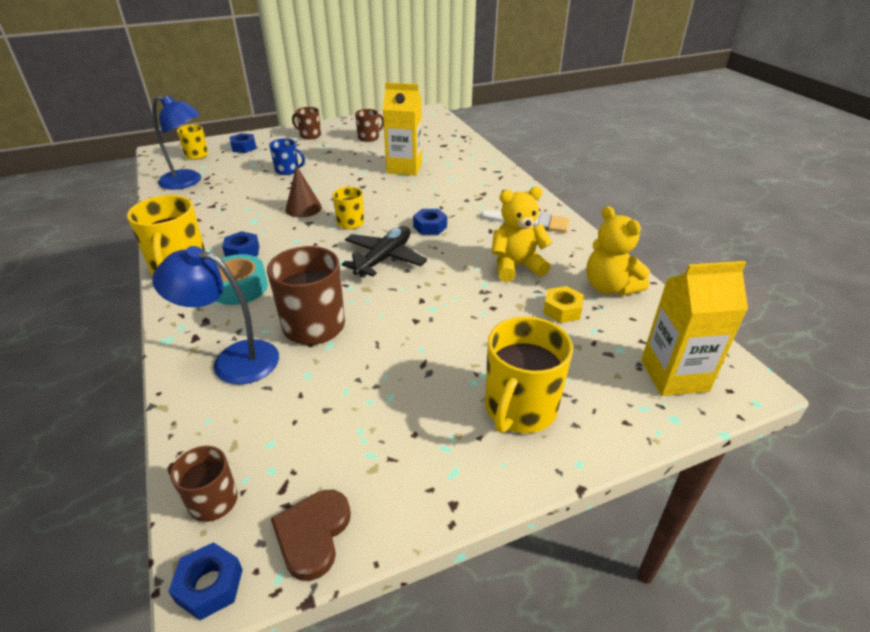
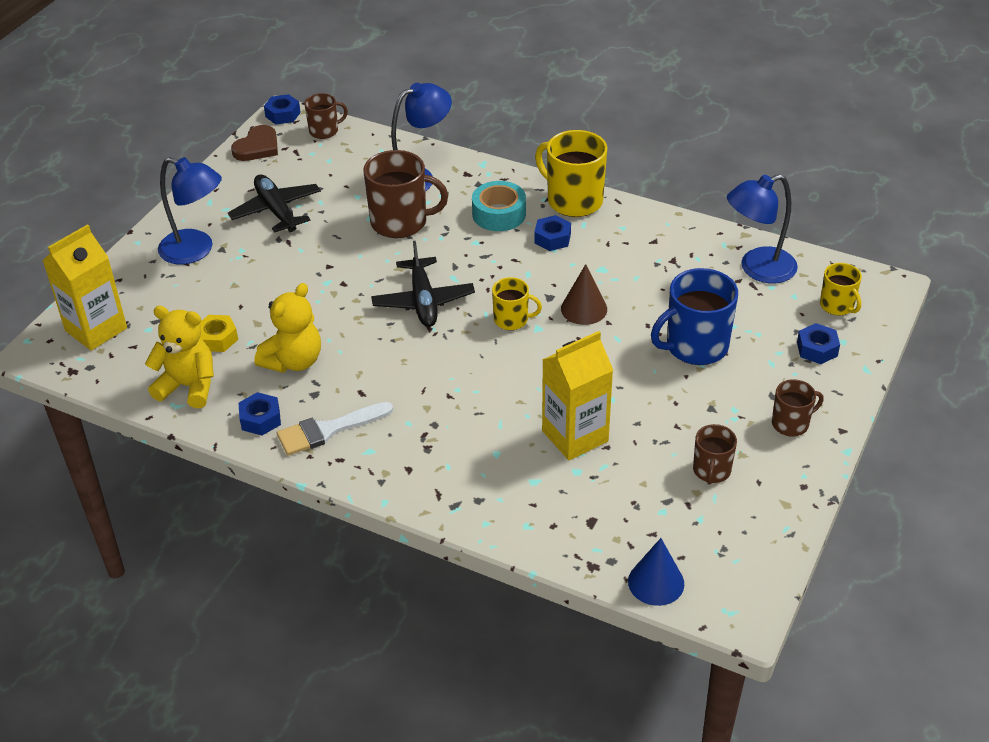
camera: 140 degrees right, 5 degrees up
(287, 170) = (695, 346): blue mug -> blue mug, size x1.78
(313, 534) = (257, 147): brown heart -> brown heart turned 60 degrees clockwise
(397, 408) = (276, 211): none -> black plane
(430, 227) = (427, 361): blue nut -> blue nut (260, 419)
(446, 125) = (656, 582): none -> blue cone
(520, 409) = (196, 250): yellow mug -> blue lamp

